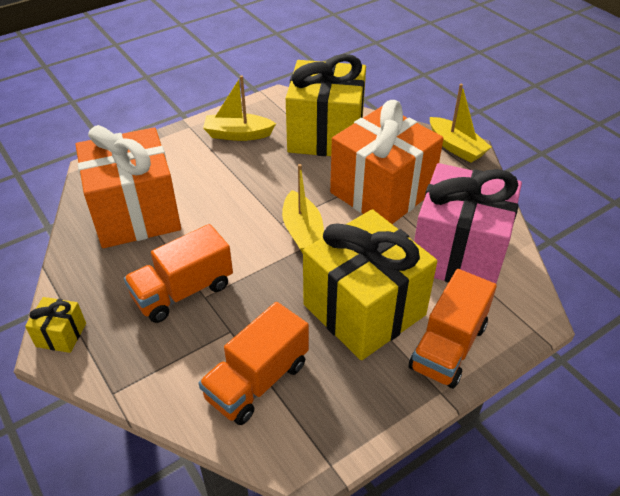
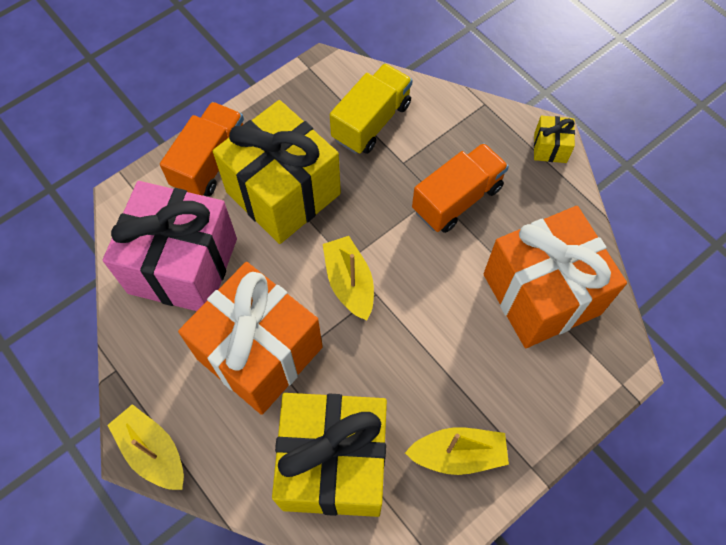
camera: 175 degrees right, 20 degrees up
(257, 381) = (371, 121): orange truck -> yellow truck

